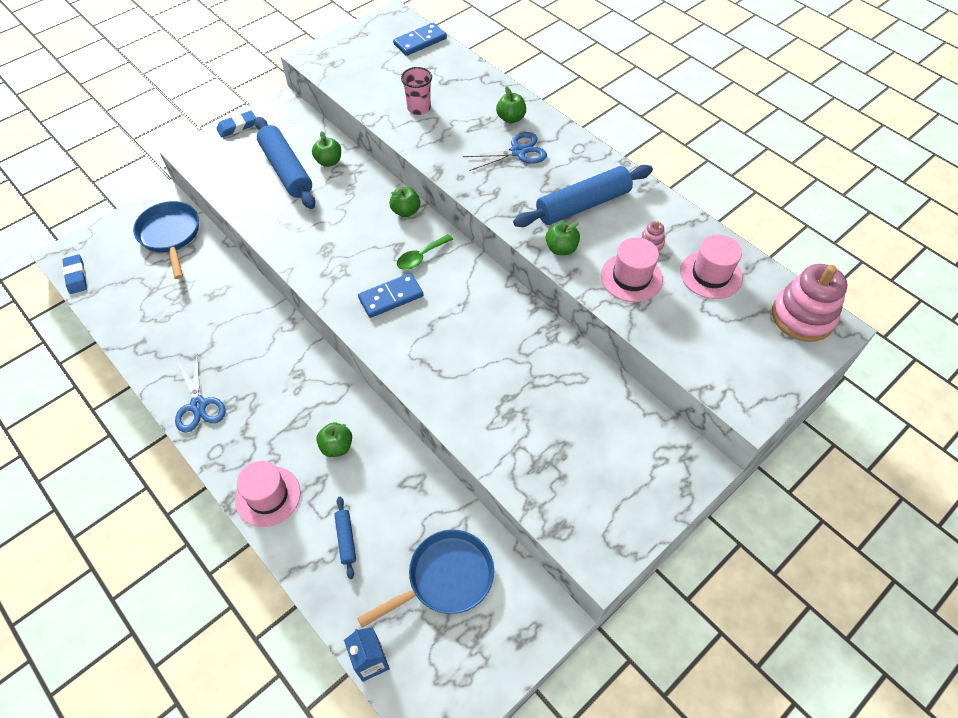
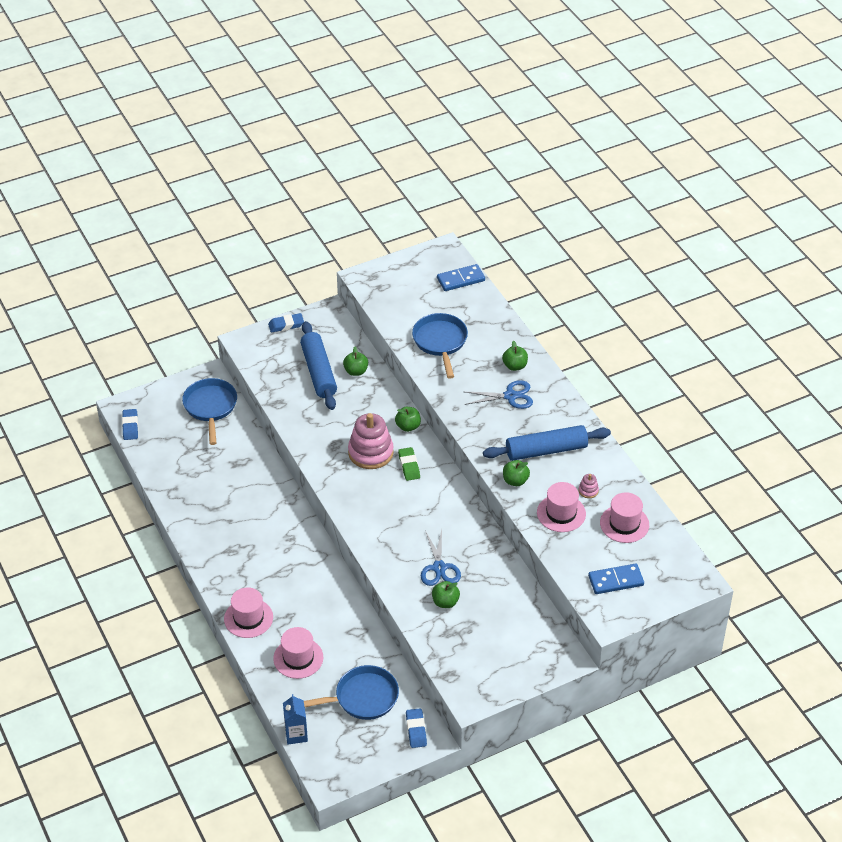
camera: 15 degrees right, 10 degrees down
(198, 405) = (209, 545): blue scissors -> blue scissors (439, 568)
(337, 446) = (307, 596): green apple -> green apple (445, 602)
(346, 539) = (298, 658): blue rolling pin -> pink hat
(391, 297) = (376, 492): blue domino -> blue domino (615, 580)
(419, 108) = (440, 342): pink cup -> blue pan
(421, 257) = (409, 466): green spoon -> green eraser
(530, 609) = (416, 730): none -> blue eraser
(802, 316) = (680, 568): pink stacking toy -> pink stacking toy (370, 452)

